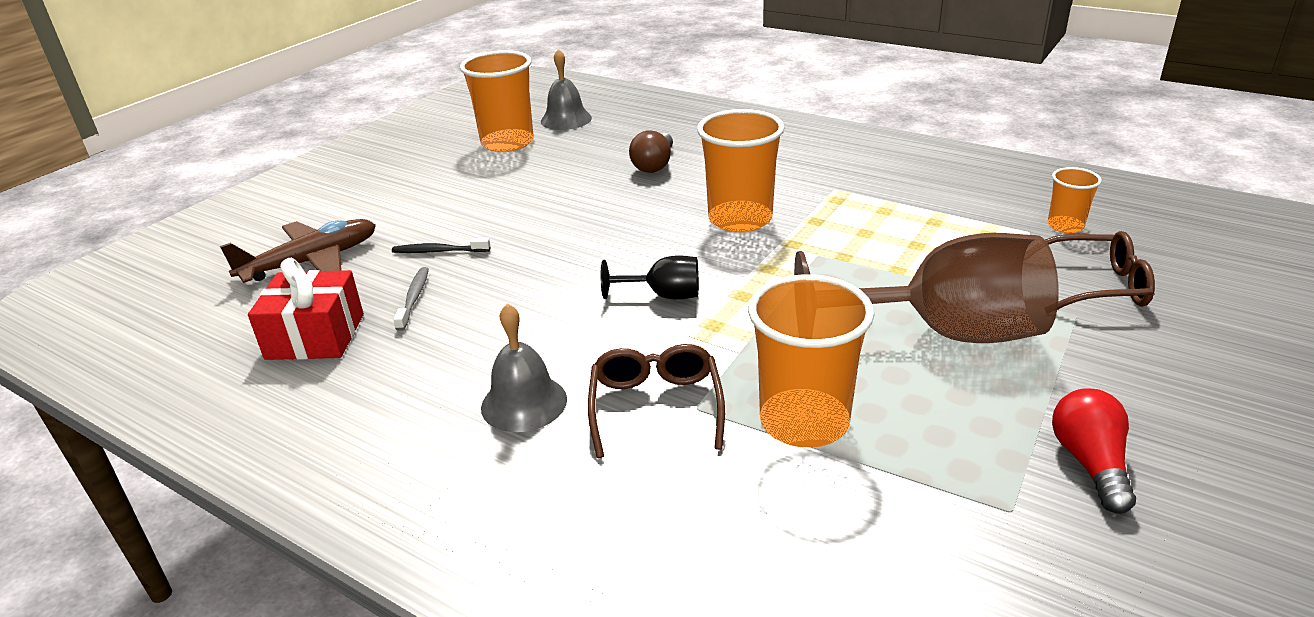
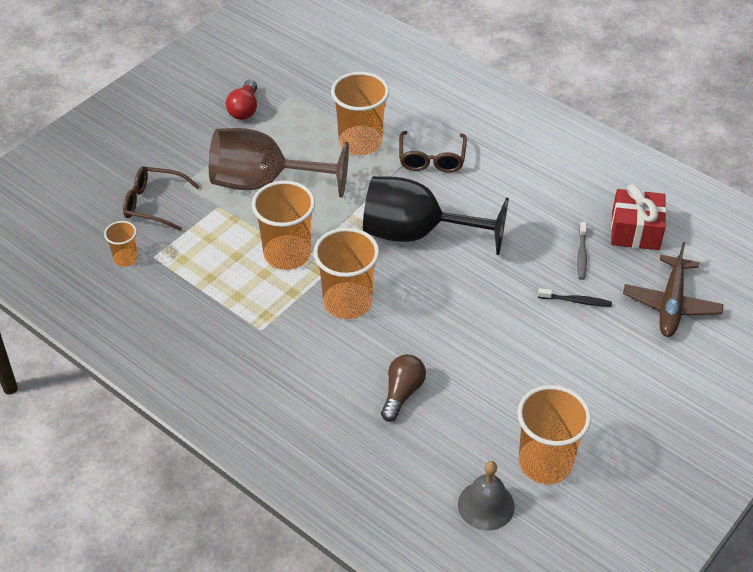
camera: 175 degrees left, 15 degrees up
(311, 262) = (671, 304): brown plane -> brown plane turned 45 degrees counterclockwise
(524, 403) = (500, 170): grey bell -> none
(663, 295) = (416, 234): black goblet -> black goblet, size x2.25
(845, 253) = (287, 254): none -> orange cup

